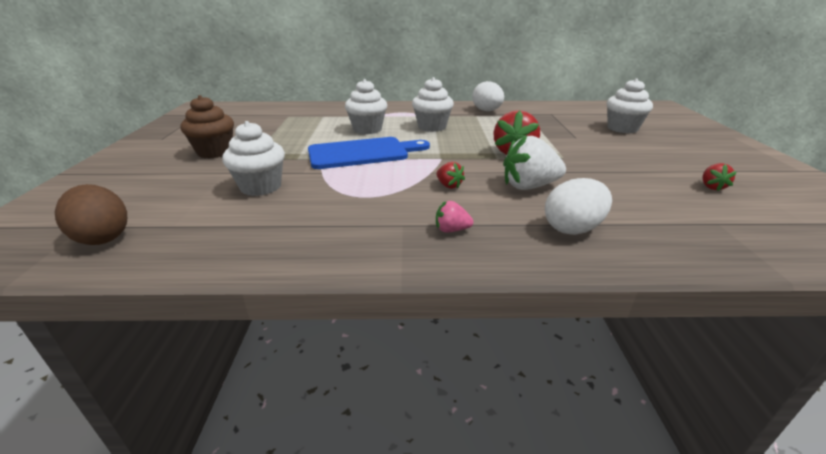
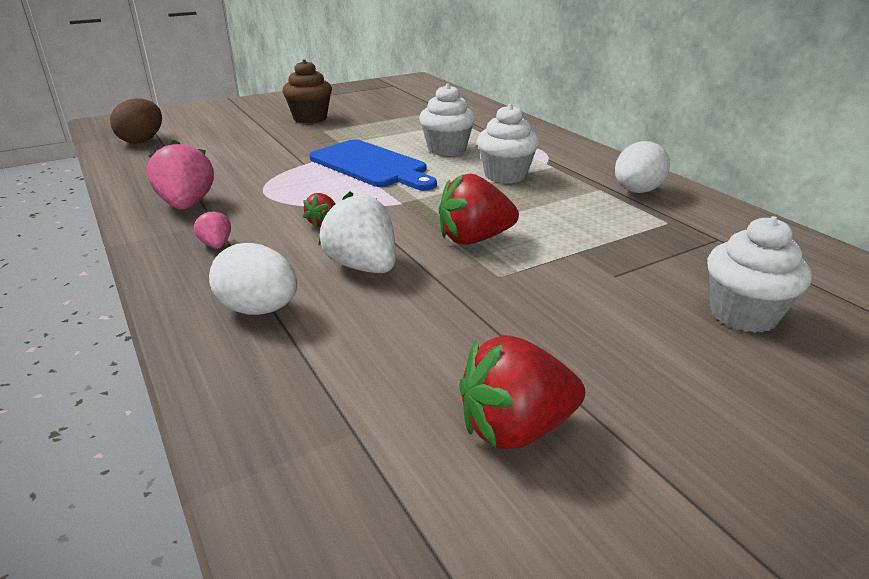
camera: 60 degrees right, 0 degrees up
(261, 187) = (252, 153): white cupcake -> none
(347, 232) = (187, 205): none -> pink strawberry
(712, 187) = (515, 428): red strawberry -> red strawberry, size x1.97

